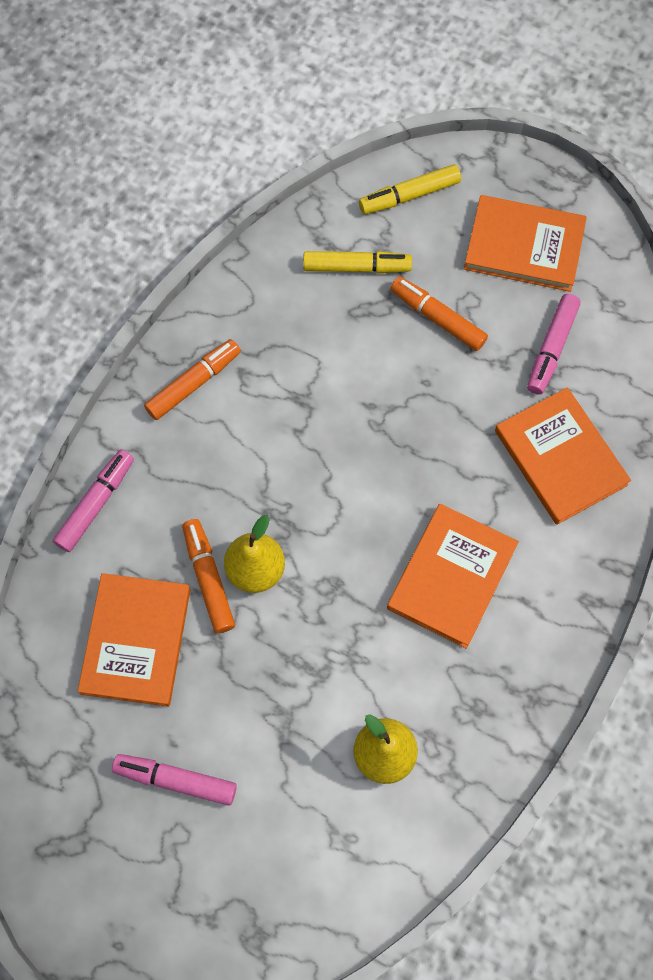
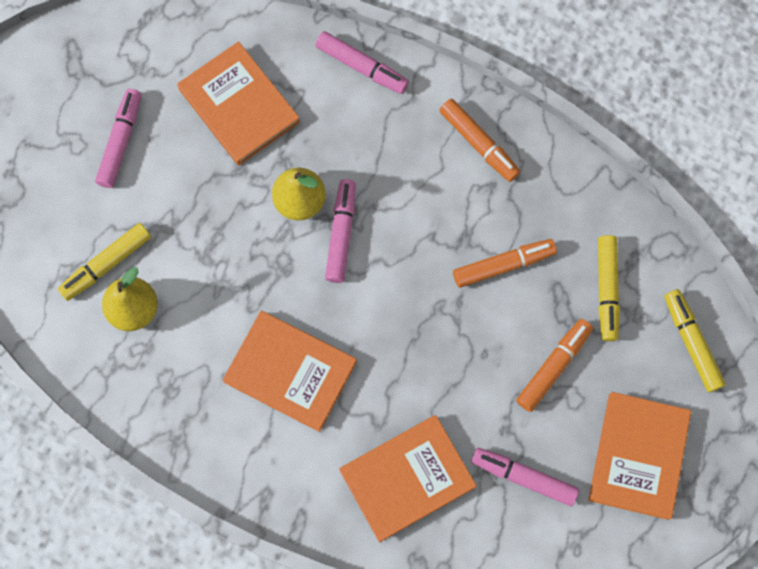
camera: 90 degrees right, 5 degrees up
(136, 641) = (239, 106): orange book -> orange book turned 45 degrees clockwise
(209, 578) = (292, 162): orange marker -> orange marker (503, 265)
(294, 524) = (341, 233): none -> pink marker
(330, 790) = (106, 264): none -> yellow marker

